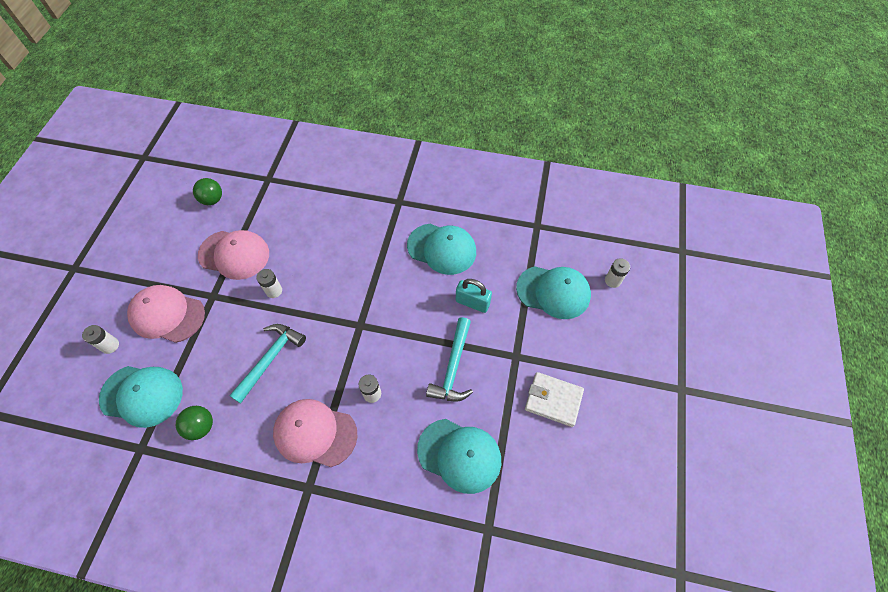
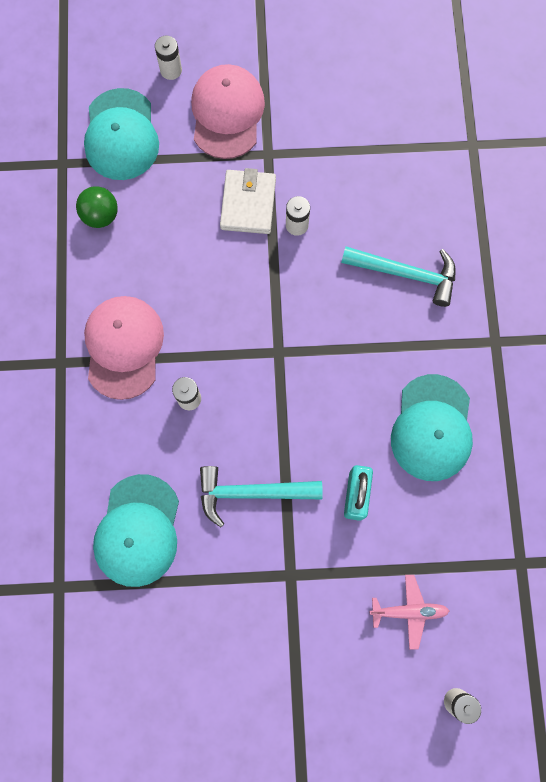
camera: 75 degrees right, 15 degrees up
(212, 200) = (412, 88): green ball -> none
(234, 254) = (335, 154): pink cap -> none
(270, 359) = (202, 259): turquoise hammer -> turquoise hammer (405, 274)
(553, 292) = (408, 611): turquoise cap -> pink plane
(553, 400) = (240, 640): white wallet -> white wallet (248, 204)

